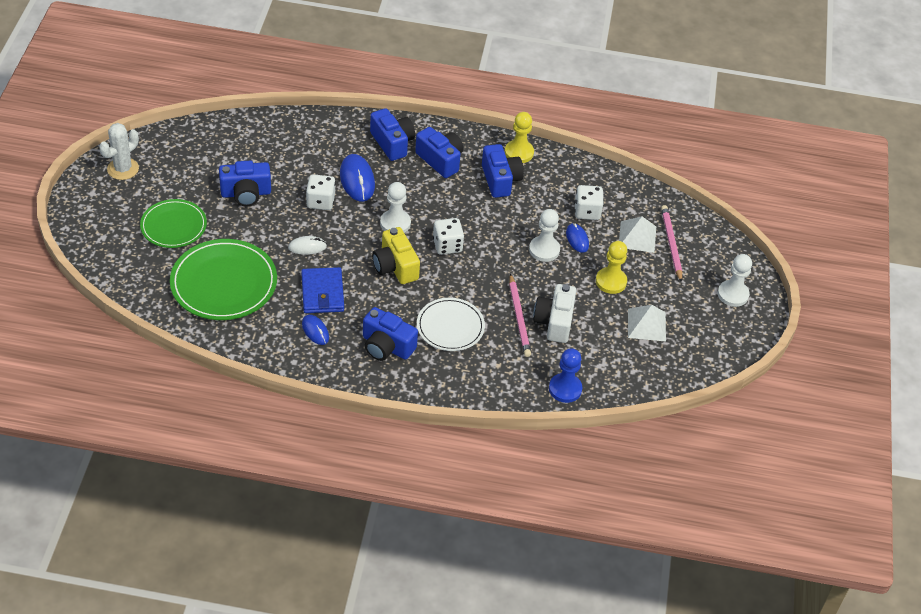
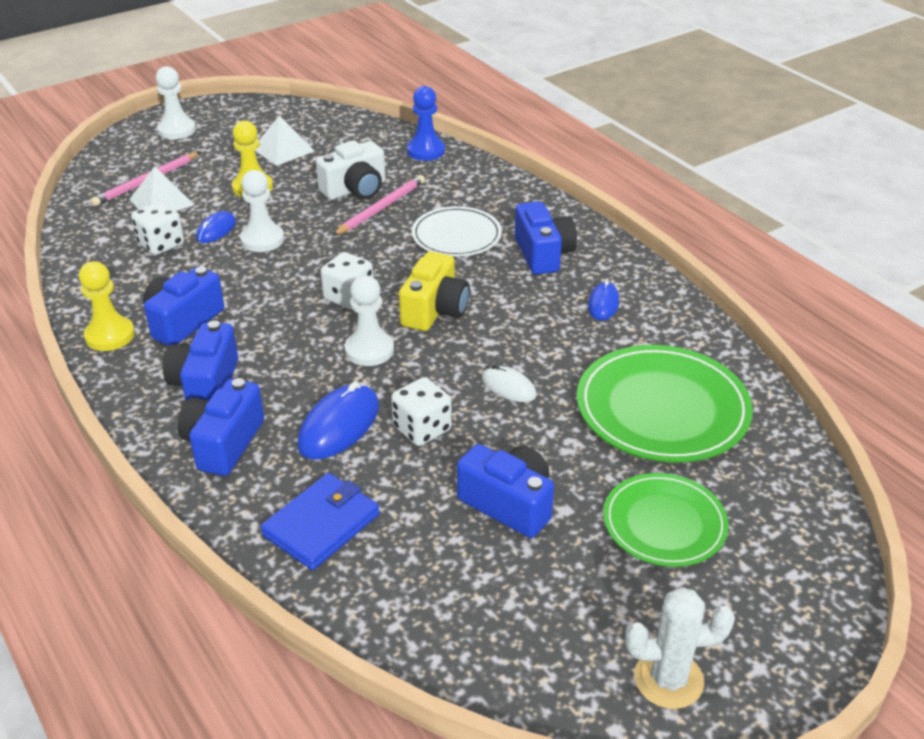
camera: 130 degrees left, 10 degrees down
(322, 293) = (551, 332): blue wallet -> blue wallet (321, 525)

